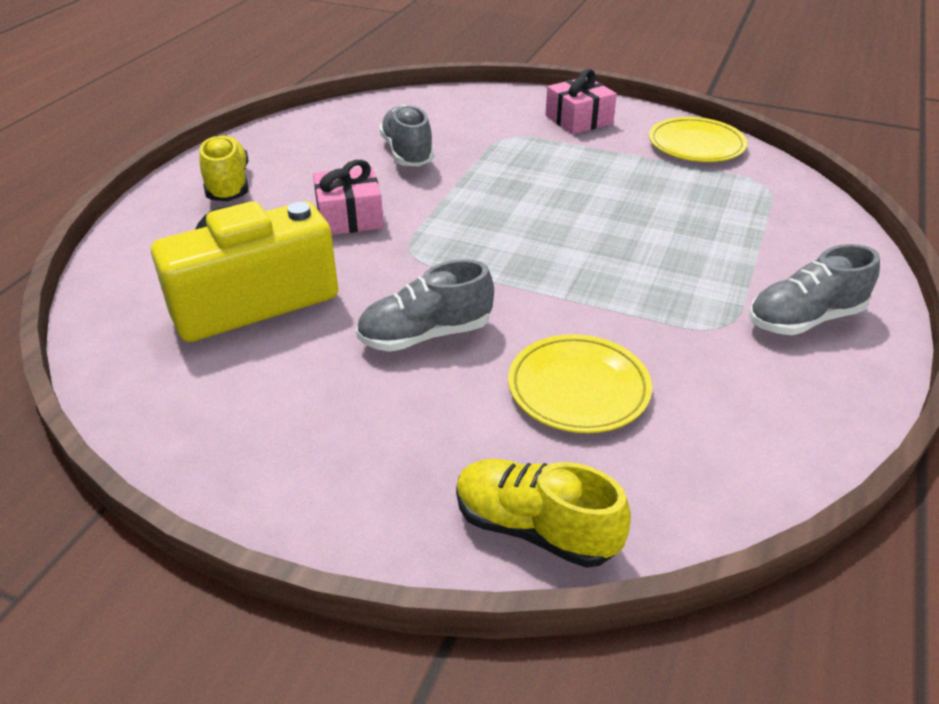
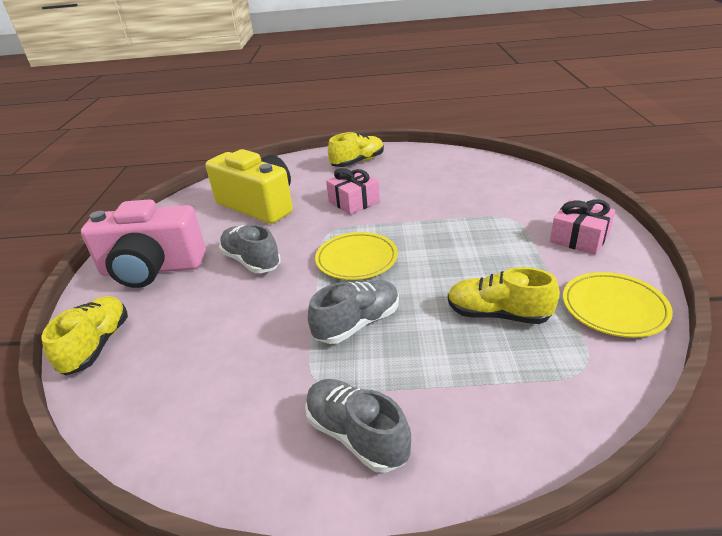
camera: 70 degrees right, 5 degrees down
(348, 448) = (152, 269): none -> pink camera
(407, 153) = (445, 193): grey shoe -> grey shoe (357, 323)
(578, 389) = (220, 330): yellow plate -> yellow plate (356, 259)
(671, 197) = (498, 314): none -> yellow shoe

